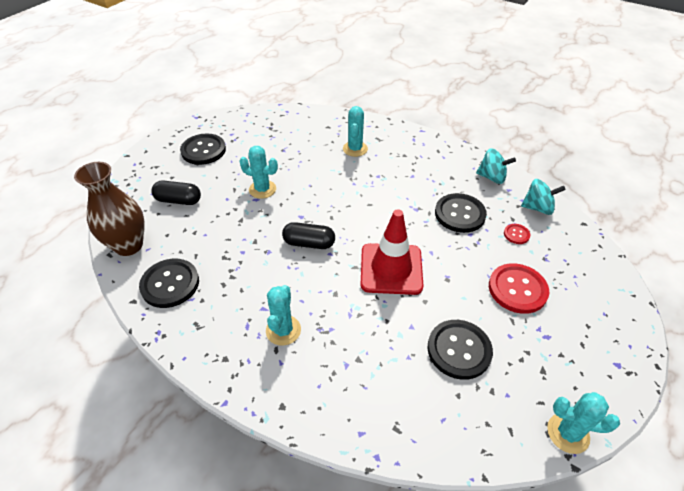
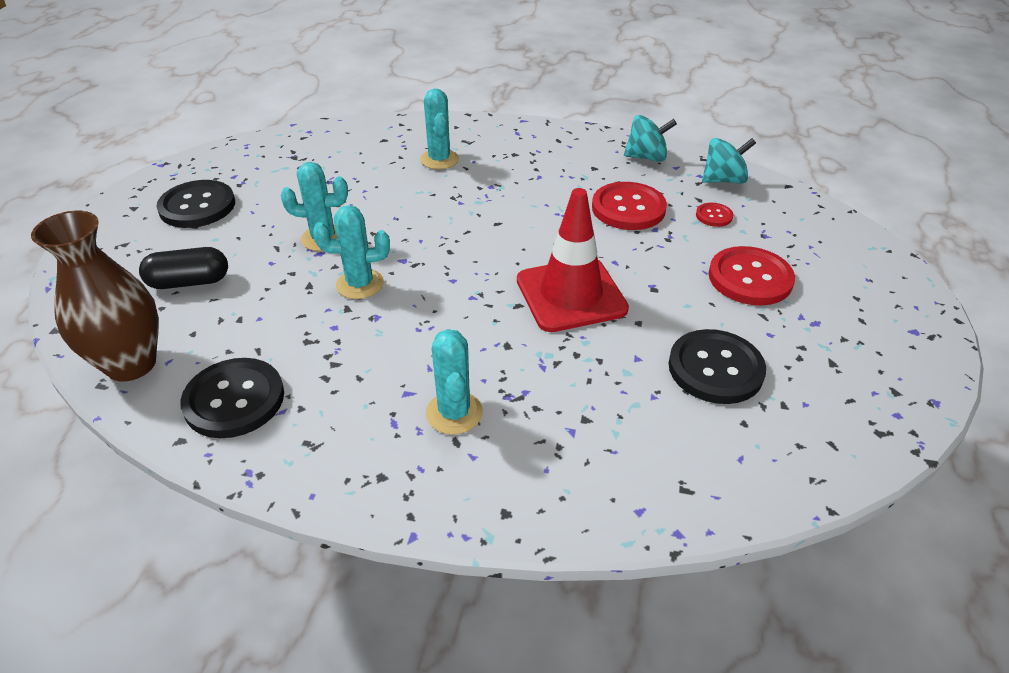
camera: 20 degrees left, 5 degrees down
(309, 243) = (433, 291): black capsule -> none
(459, 214) = (628, 208): black button -> red button
(568, 433) = (901, 425): turquoise cactus -> turquoise cactus (360, 284)

